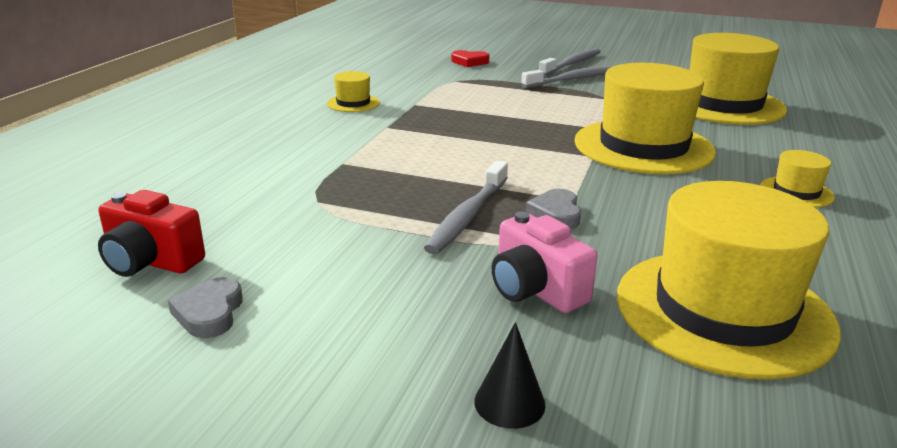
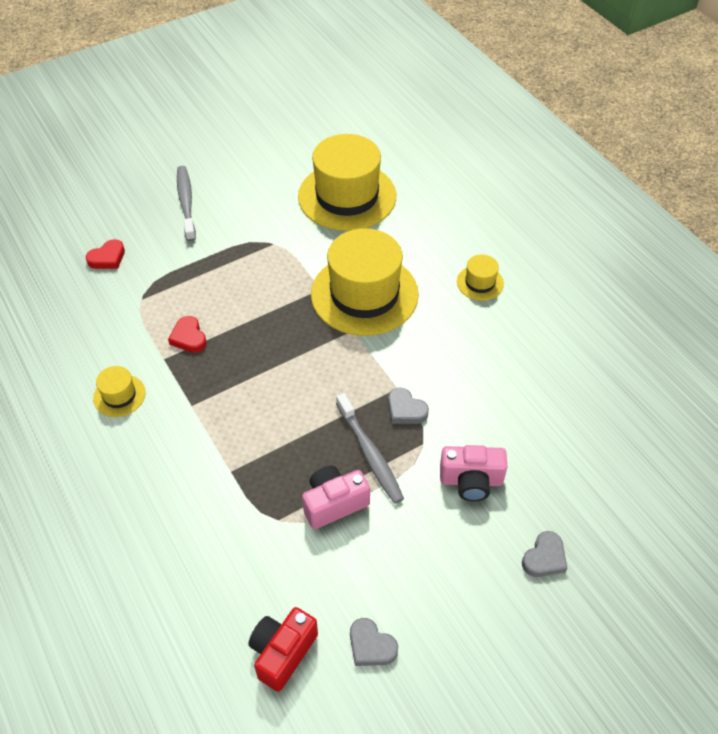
camera: 50 degrees left, 25 degrees up
(151, 262) = (282, 653): red camera -> red camera turned 150 degrees clockwise
(376, 220) = (334, 504): none -> pink camera
(451, 104) = (189, 337): none -> red heart
(509, 403) = (544, 558): black cone -> grey heart
(572, 79) = (218, 230): grey toothbrush -> none
(723, 311) = (547, 421): yellow hat -> none

